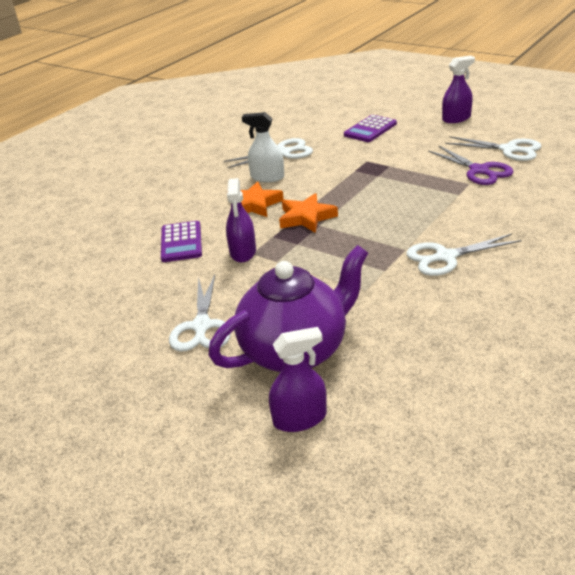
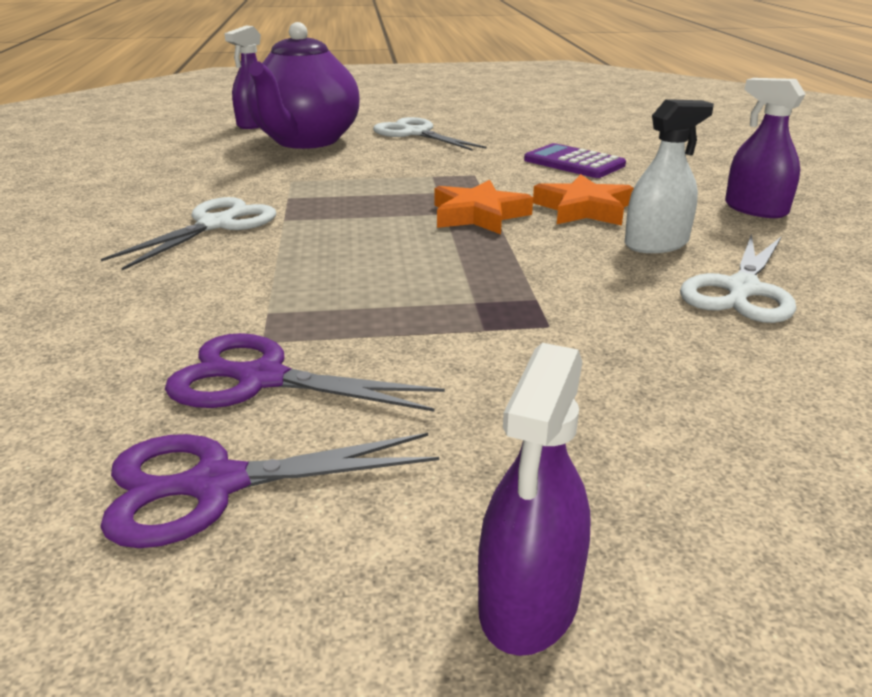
camera: 135 degrees right, 5 degrees down
(243, 252) = (486, 172): purple spray bottle -> purple spray bottle (755, 209)
(370, 129) = (708, 421): purple calculator -> none
(508, 150) = (216, 485): white scissors -> purple scissors

